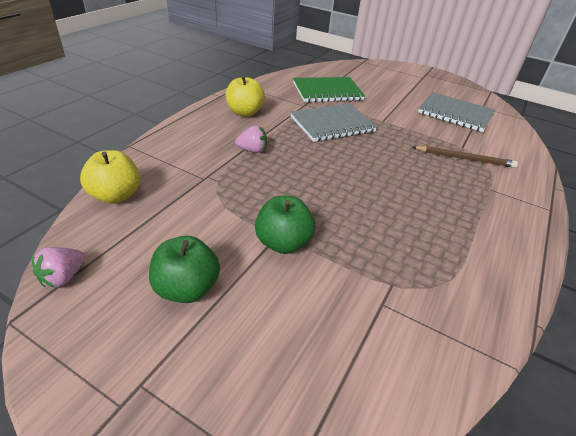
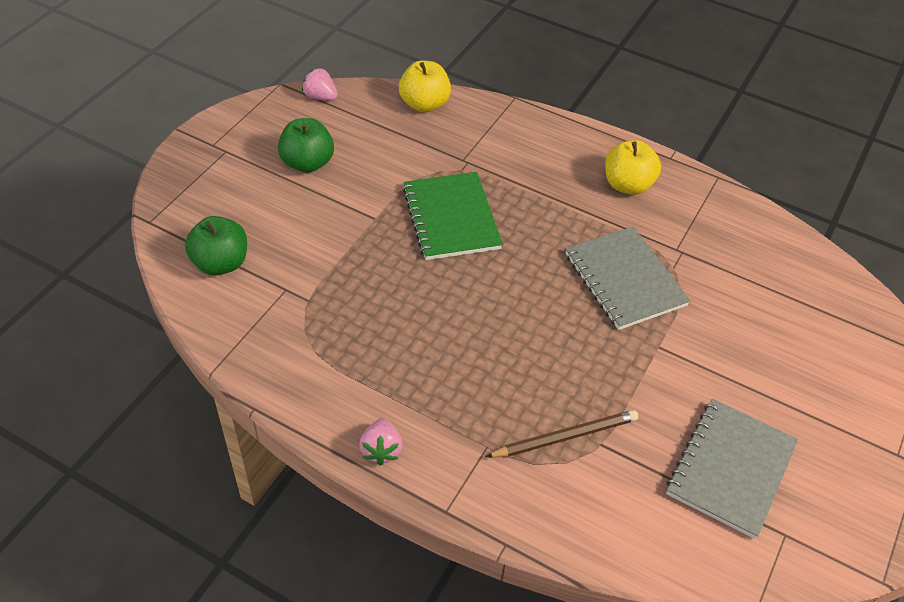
camera: 90 degrees right, 10 degrees up
(252, 150) = (529, 195): pink strawberry -> pink strawberry (381, 450)
(283, 243) = (363, 222): green apple -> green apple (221, 263)
(327, 91) = (743, 282): green notebook -> green notebook (451, 218)
(464, 159) = (565, 436): brown pencil -> brown pencil turned 120 degrees counterclockwise

